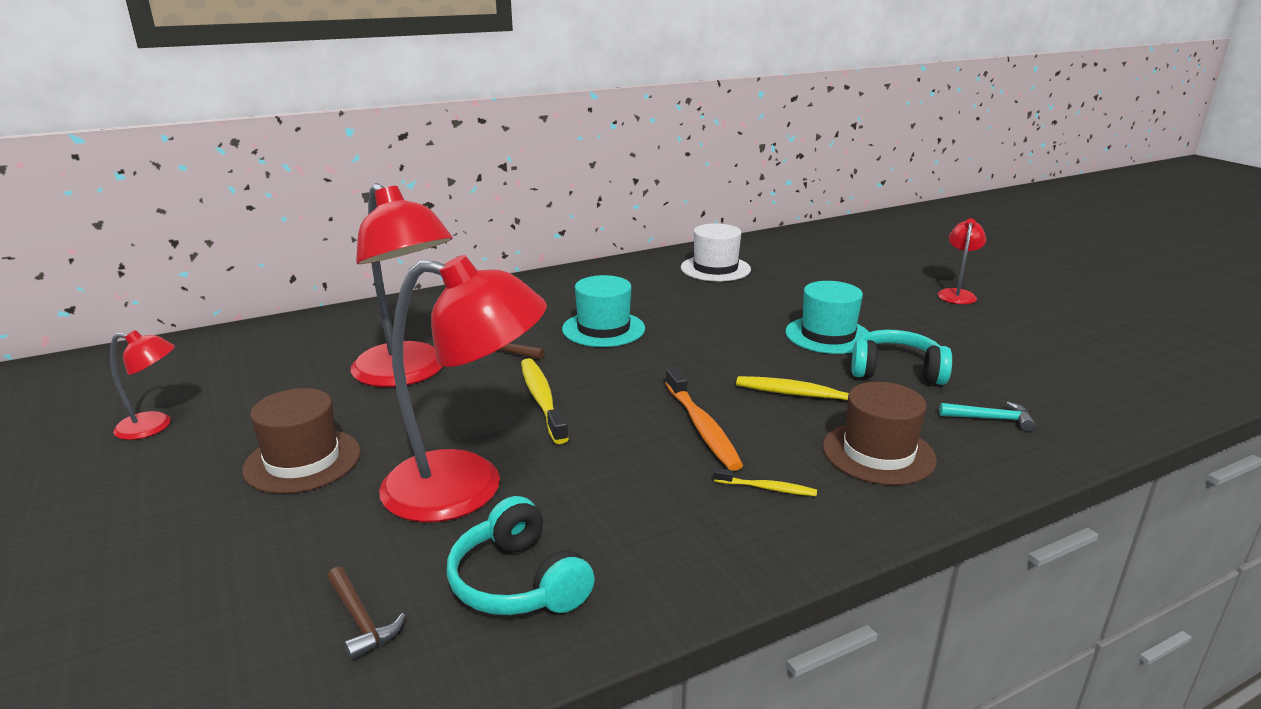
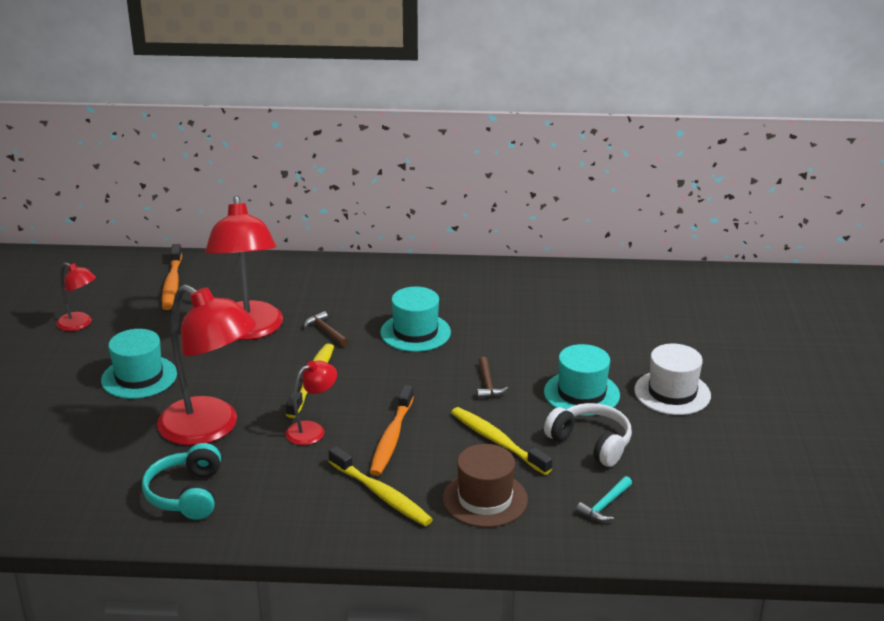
camera: 30 degrees right, 5 degrees up
(259, 354) = (172, 283): none -> orange toothbrush
(302, 461) = (139, 377): brown hat -> turquoise hat
(361, 620) = (98, 483): brown hammer -> brown hammer (487, 384)
(715, 268) = (575, 296): white hat -> white hat (672, 393)
(767, 488) = (381, 494): yellow toothbrush -> yellow toothbrush, size x1.90
(896, 371) = (591, 443): turquoise headphones -> white headphones
(957, 294) = (758, 389): red lamp -> red lamp (312, 430)
(990, 419) = (605, 505): turquoise hammer -> turquoise hammer turned 90 degrees clockwise

